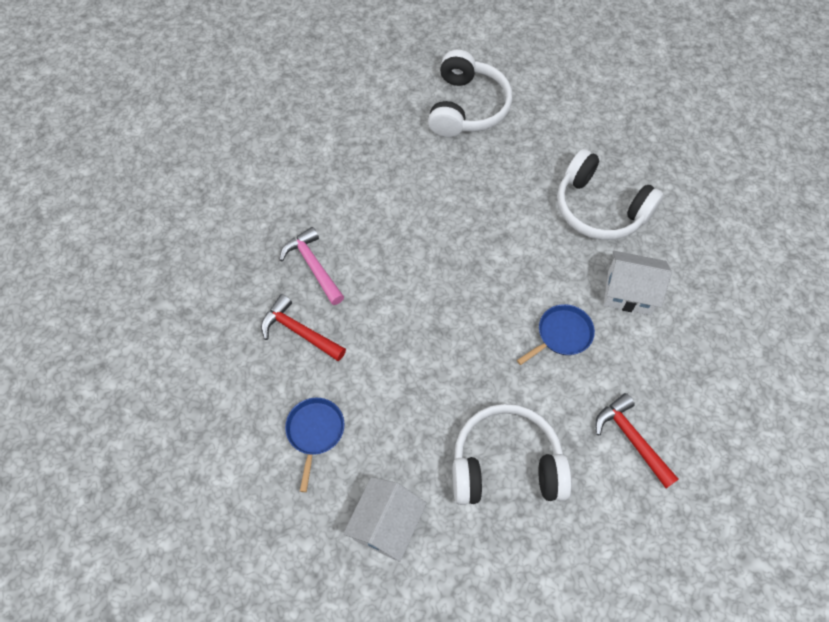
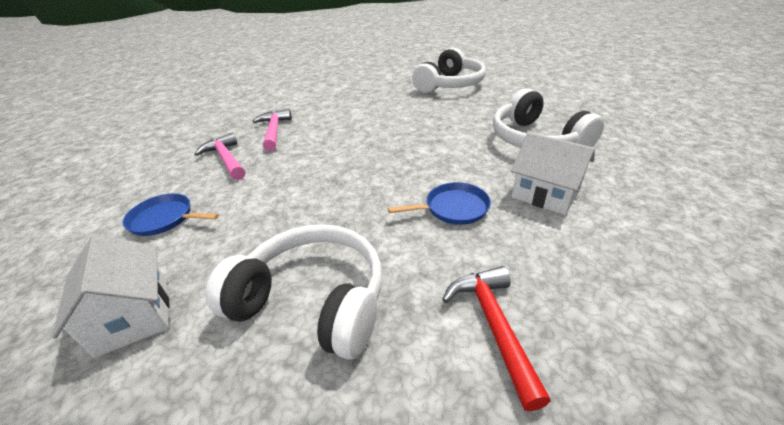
camera: 25 degrees right, 25 degrees down
(299, 331) = (226, 159): red hammer -> pink hammer
(315, 432) = (164, 219): blue pan -> blue pan turned 105 degrees counterclockwise
(386, 525) = (134, 315): white house -> white house turned 75 degrees counterclockwise

